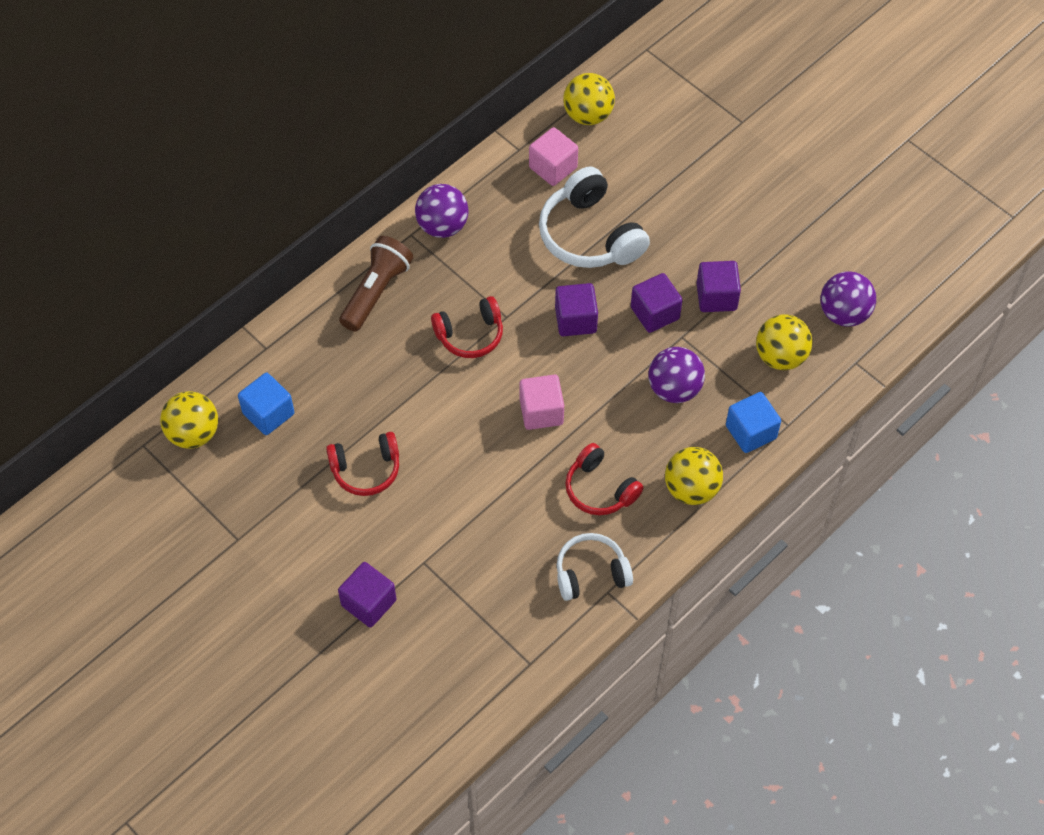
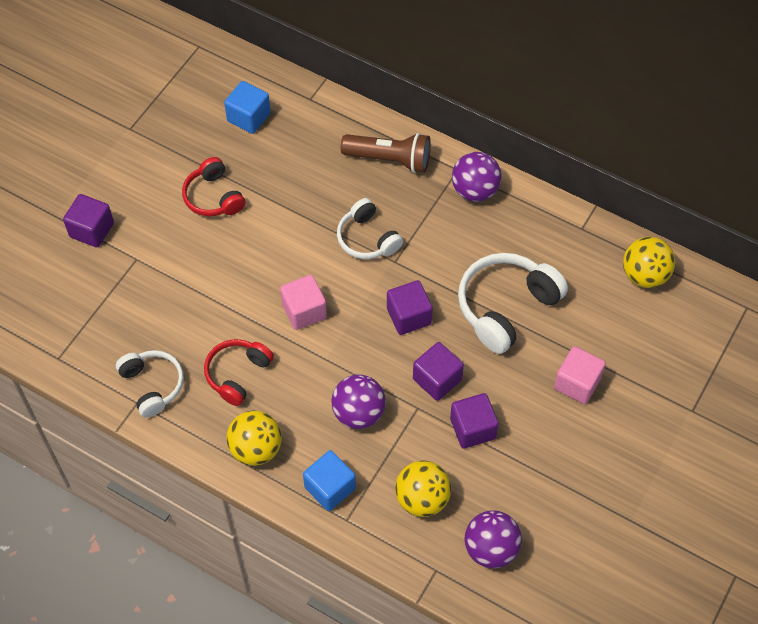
camera: 75 degrees right, 0 degrees up
(193, 433) = (217, 74): yellow ball -> none
(470, 335) = (367, 238): red headphones -> white headphones
(553, 167) = (572, 260): pink cube -> pink cube (577, 383)

